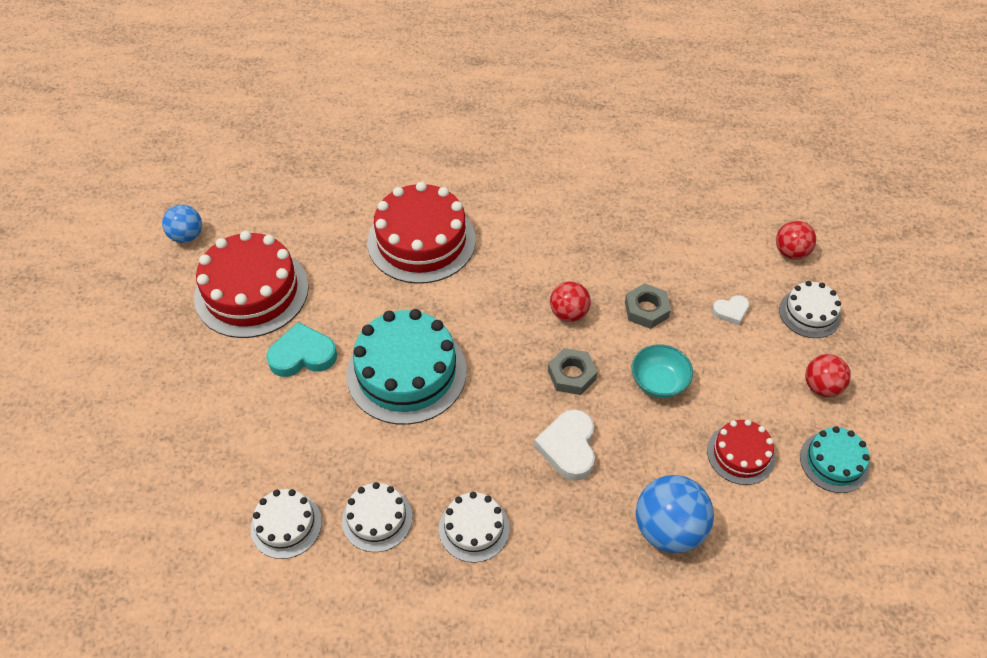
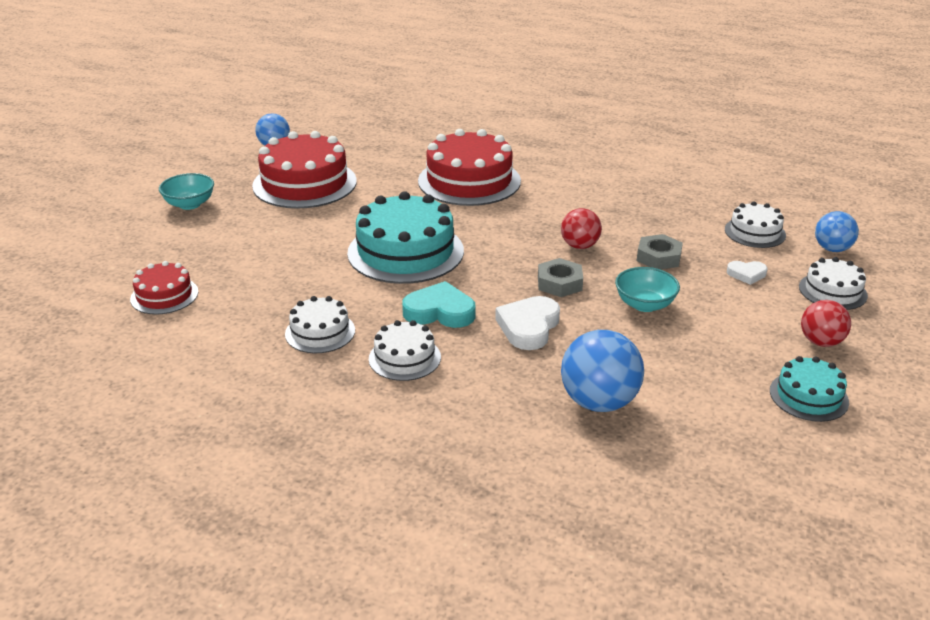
camera: 20 degrees right, 20 degrees down
(142, 362) = (189, 204): none -> turquoise bowl
(286, 525) = (238, 318): white cake -> white cake (755, 232)
(302, 355) = (322, 225): turquoise heart -> turquoise heart (440, 311)
(740, 454) = (705, 369): red cake -> red cake (164, 295)
(791, 252) = (832, 249): red ball -> blue ball

